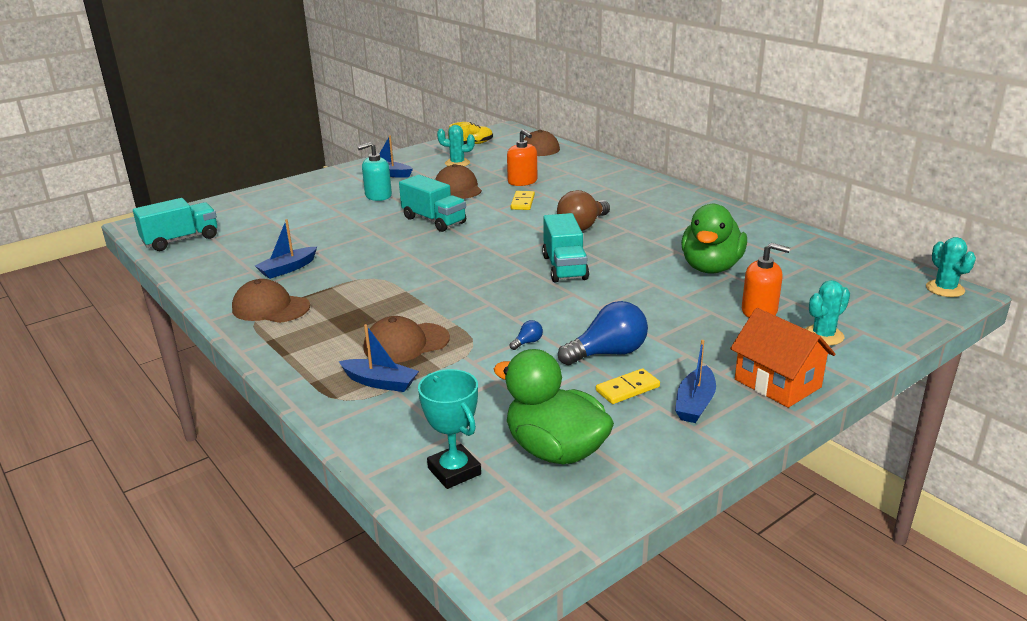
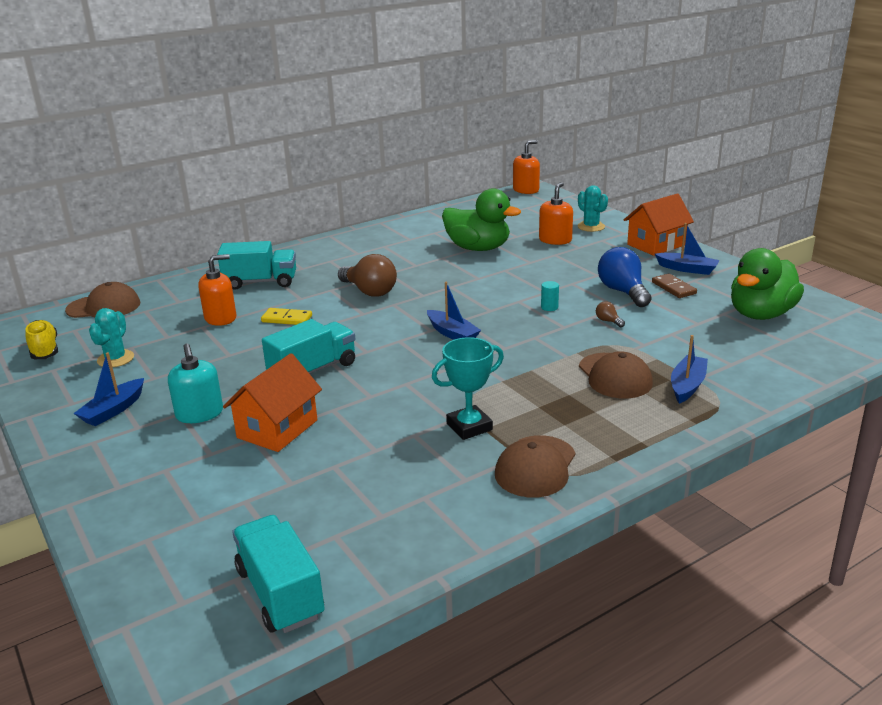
camera: 85 degrees left, 0 degrees up
(288, 269) = (426, 466): blue boat -> blue boat (452, 333)
(352, 219) = (277, 429): none -> orange house
(454, 471) = (802, 349): turquoise trophy -> turquoise trophy (469, 427)
(458, 188) = (212, 357): brown cap -> none
(527, 342) = (608, 321): blue light bulb -> brown light bulb
(559, 310) = (549, 307): none -> turquoise cylinder
(564, 267) = (464, 302): turquoise truck -> turquoise truck (260, 282)
(627, 389) = (673, 288): yellow domino -> brown domino
(945, 289) = (526, 190): turquoise cactus -> orange soap dispenser

